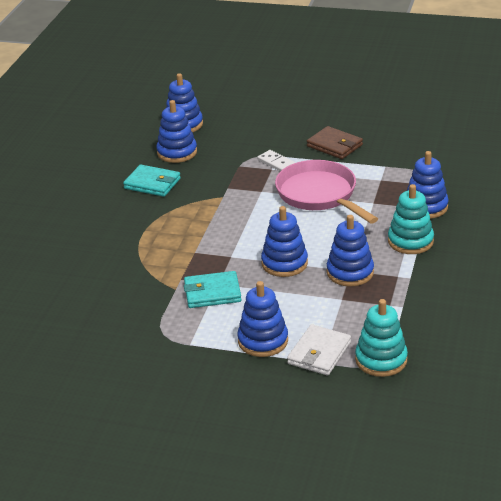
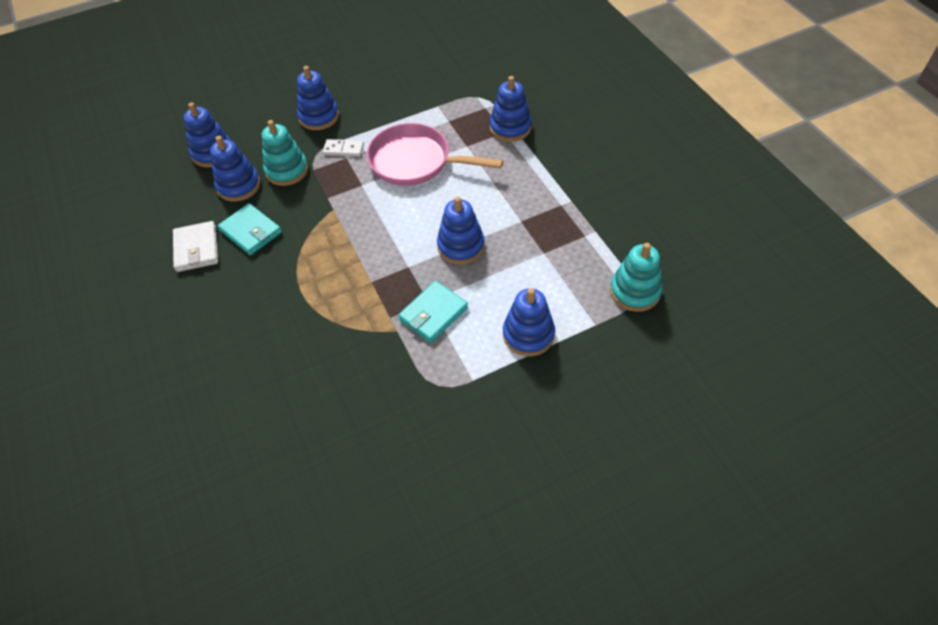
camera: 40 degrees left, 20 degrees up
(152, 183) = (251, 231): turquoise wallet -> turquoise wallet turned 60 degrees clockwise
(319, 353) = (584, 316): white wallet -> white wallet (197, 249)
(334, 145) = (375, 107): brown wallet -> none
(350, 272) = (522, 223): blue stacking toy -> blue stacking toy (319, 117)
(410, 241) = (534, 166): turquoise stacking toy -> turquoise stacking toy (287, 170)

